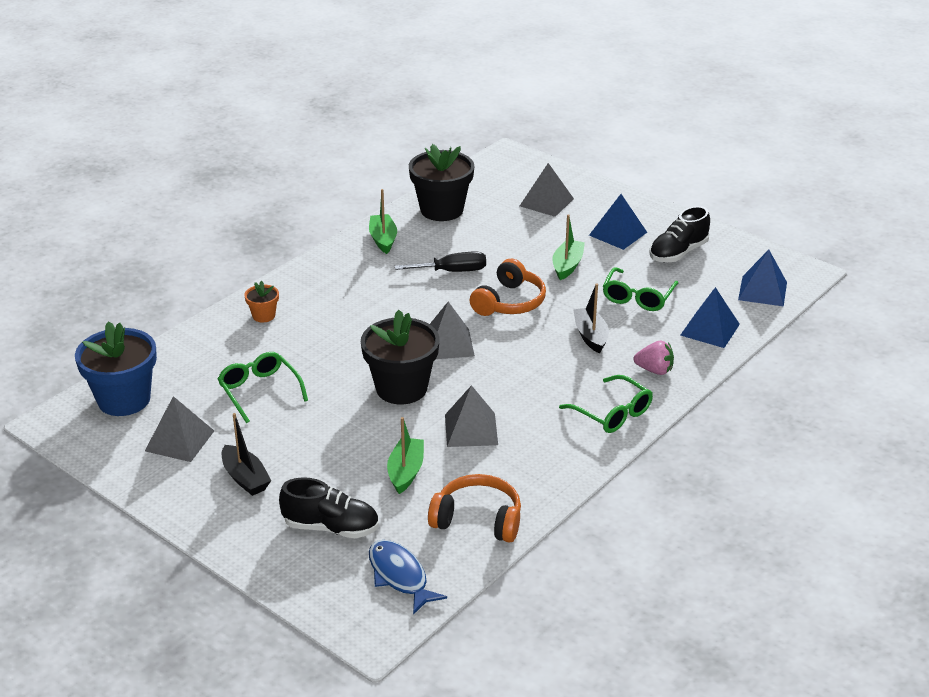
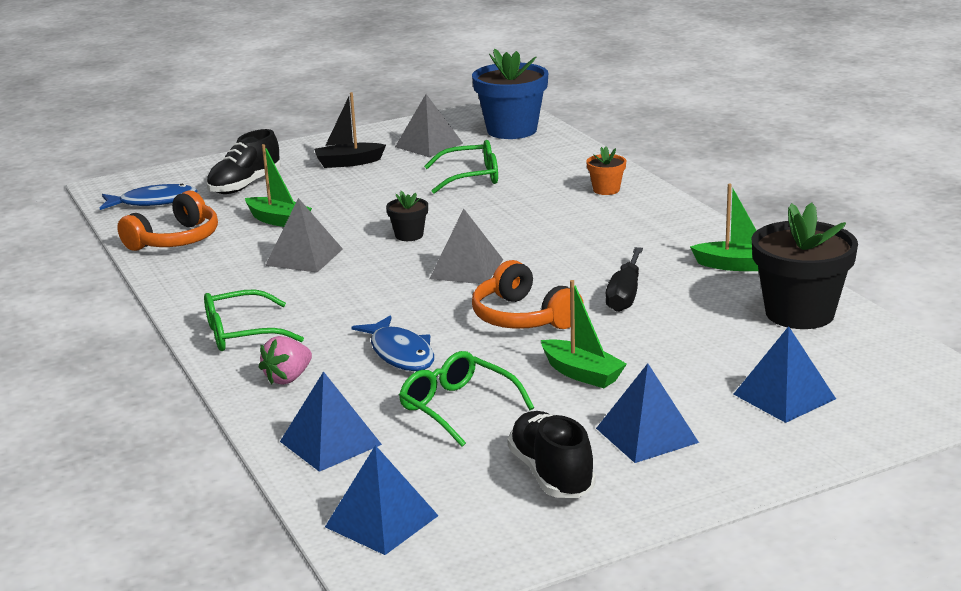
camera: 115 degrees right, 10 degrees down
(401, 388) = (409, 235): black flower pot -> black flower pot, size x0.47
(546, 202) = (784, 396): grey pyramid -> blue pyramid
(590, 336) = (400, 353): black boat -> blue fish

